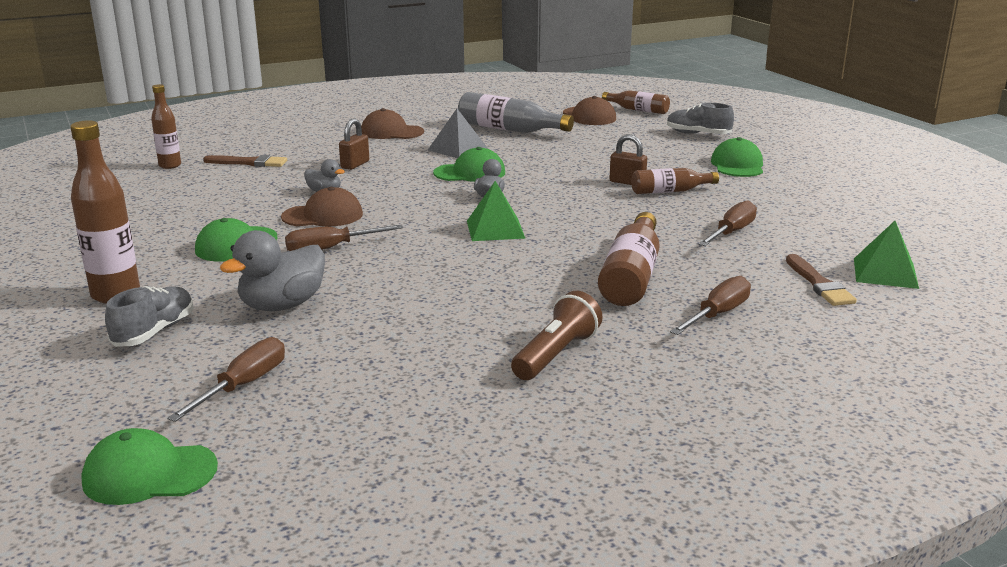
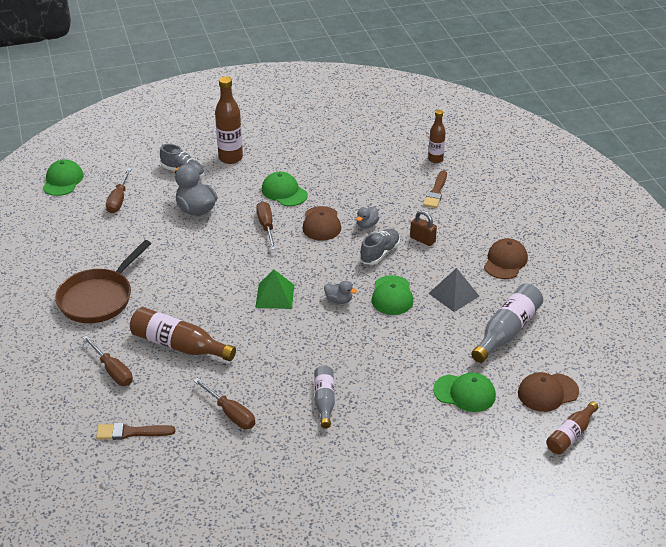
camera: 100 degrees right, 15 degrees up
(243, 385) = (118, 200): brown screwdriver -> brown screwdriver turned 60 degrees clockwise
(556, 354) = (98, 298): brown flashlight -> brown pan
(627, 182) = (351, 380): brown padlock -> none
(670, 191) = (324, 400): brown bottle -> grey bottle
(698, 134) = (479, 461): grey shoe -> grey shoe (380, 253)
(737, 165) = (380, 463): green cap -> green cap (464, 393)
(885, 273) = (133, 475): green pyramid -> none

